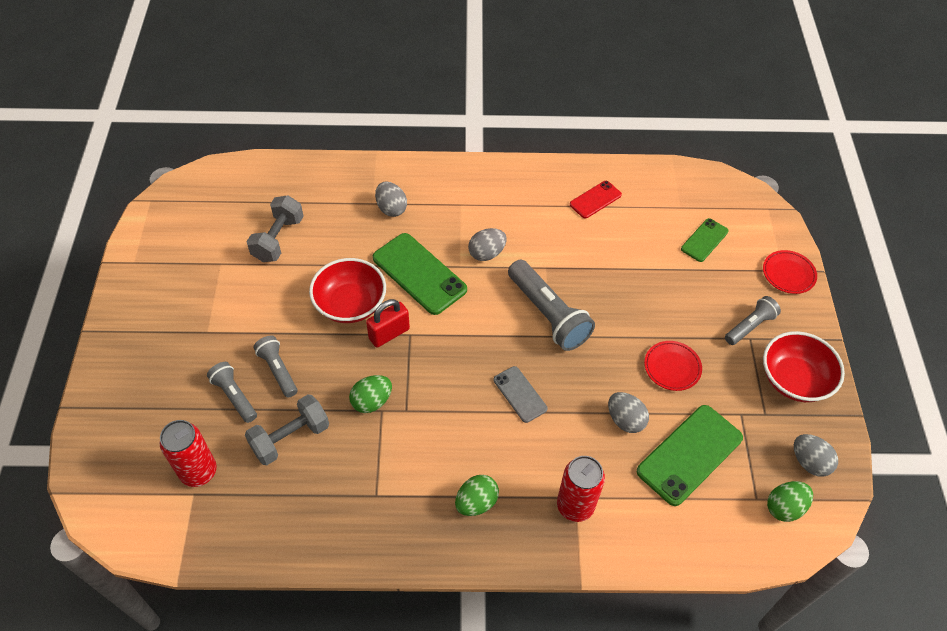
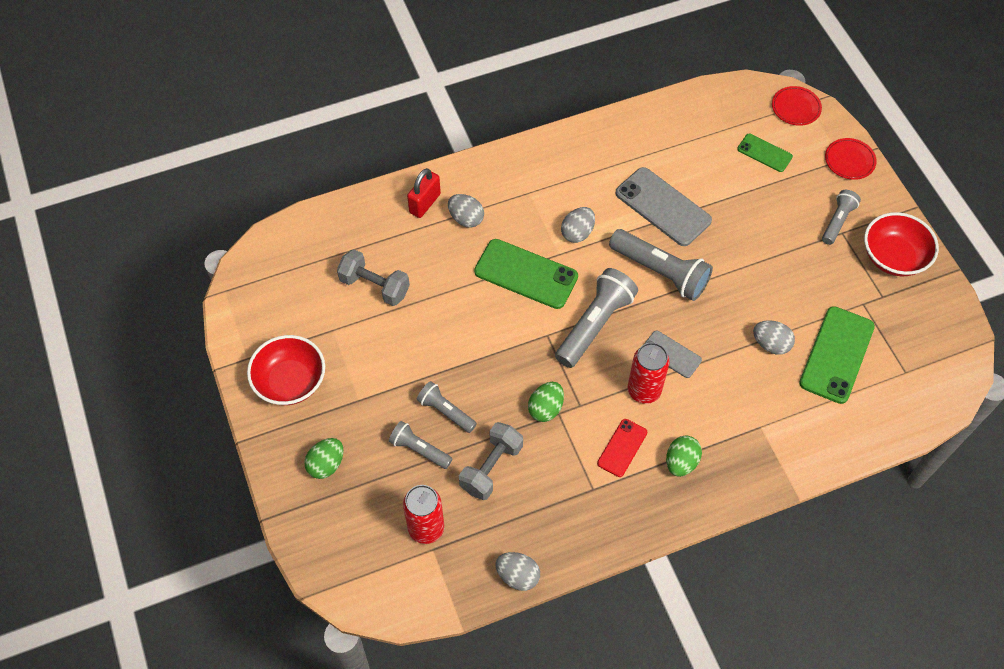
camera: 20 degrees left, 5 degrees up
(278, 239) = (374, 286): grey dumbbell -> grey dumbbell turned 60 degrees counterclockwise
(350, 304) = (478, 326): red bowl -> red bowl (290, 381)
(389, 334) = (528, 341): red padlock -> red padlock (425, 203)
(460, 341) = (595, 324): none -> grey flashlight
(575, 506) = (763, 434): red can -> red can (644, 390)
(580, 257) = (663, 207): none -> grey phone
(595, 199) = (650, 146): red phone -> red phone (622, 448)
(672, 367) = (789, 283): red plate -> red plate (795, 108)
(704, 240) = (764, 153): green phone -> green phone turned 75 degrees counterclockwise
(784, 507) = (930, 371): green egg -> green egg (326, 464)
(809, 462) = (934, 325): grey egg -> grey egg (517, 576)

